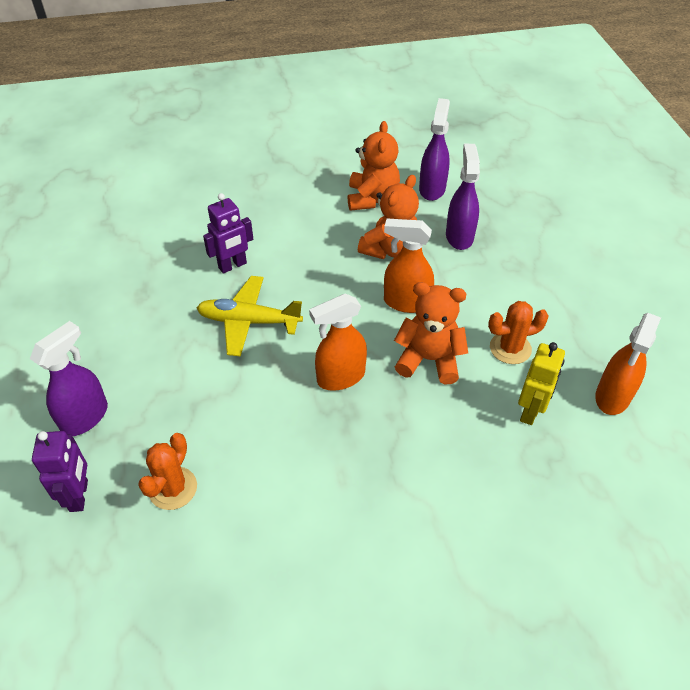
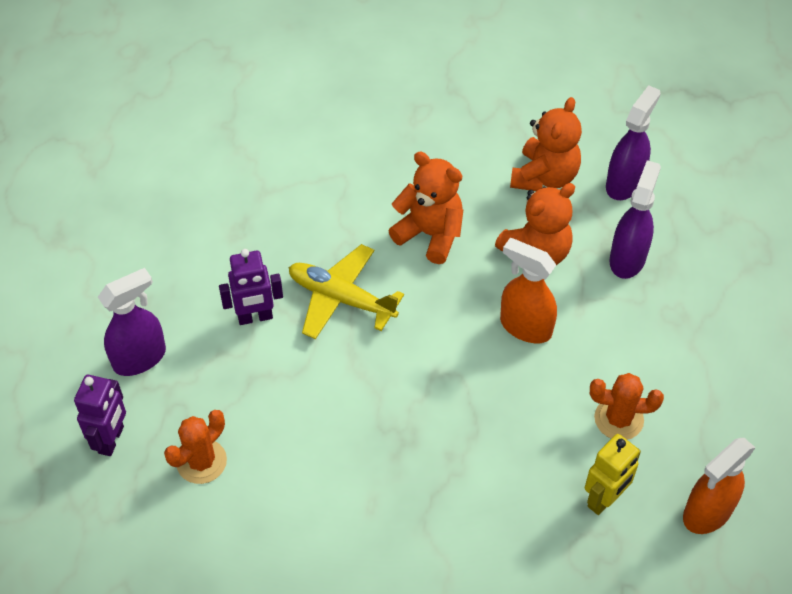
camera: 20 degrees right, 5 degrees up
(232, 266) = (348, 223): purple robot -> purple robot (255, 317)
(340, 377) = (414, 395): orange spray bottle -> none
(429, 360) = (520, 404): orange teddy bear -> orange teddy bear (430, 234)

